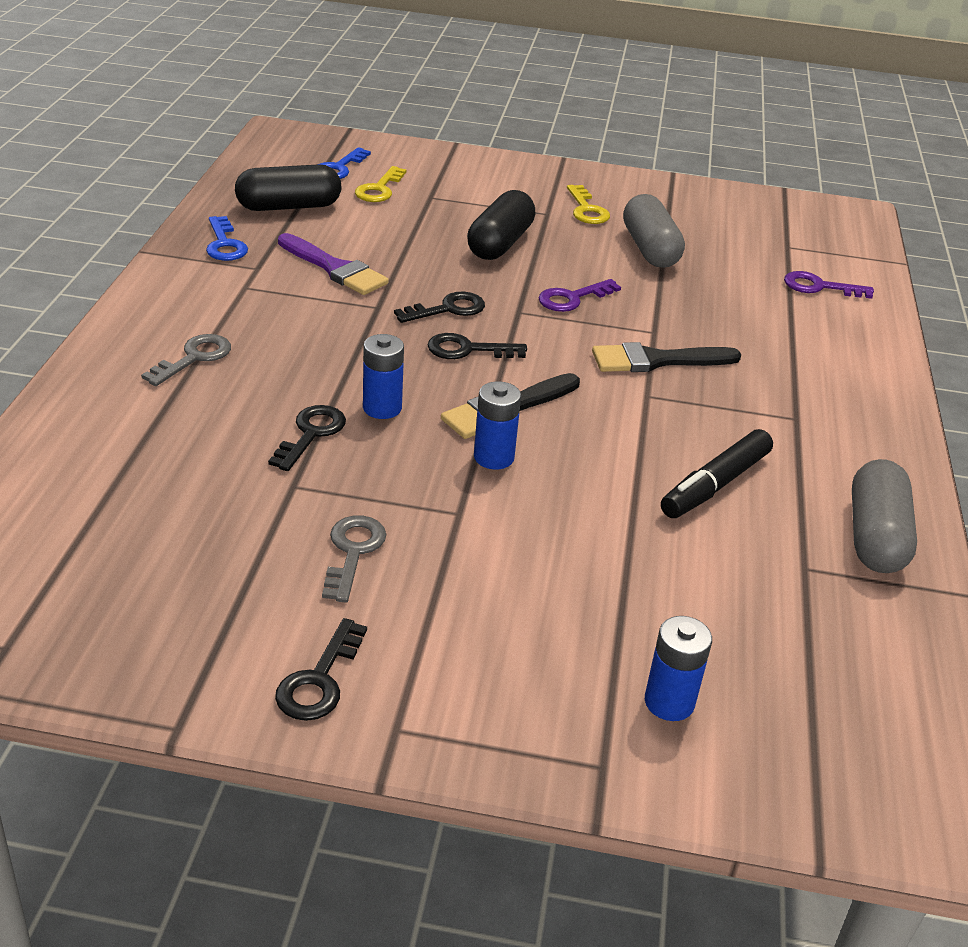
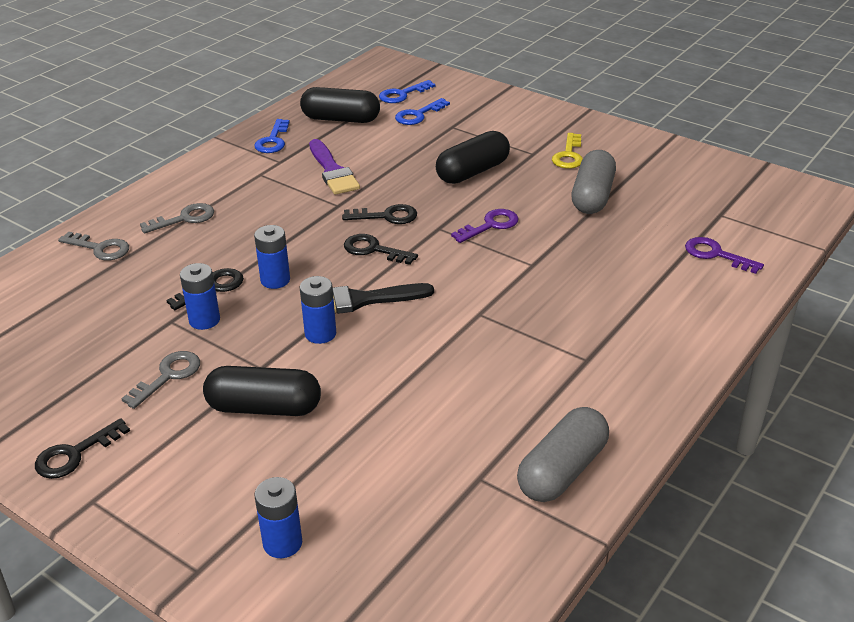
camera: 30 degrees right, 0 degrees up
(109, 417) = (100, 248): none -> grey key
(337, 474) = (204, 320): none -> blue battery
(379, 189) = (418, 115): yellow key -> blue key
(506, 558) = (264, 408): none -> black capsule
(572, 298) = (490, 225): purple key -> purple key turned 150 degrees clockwise
(656, 360) = (512, 288): black brush -> none
(715, 485) = (468, 395): black marker -> none

